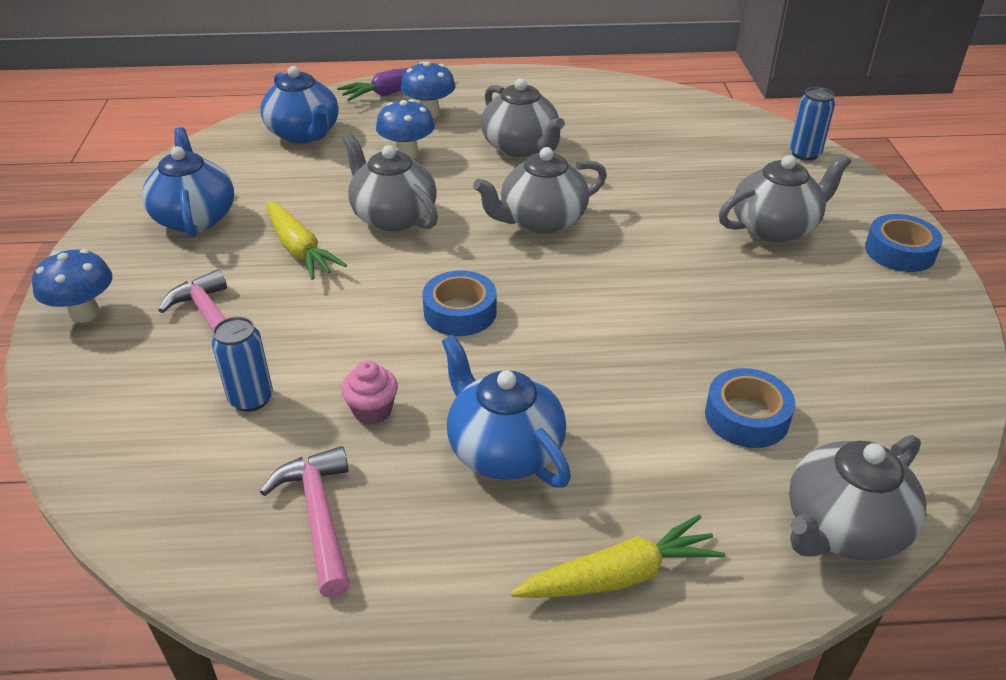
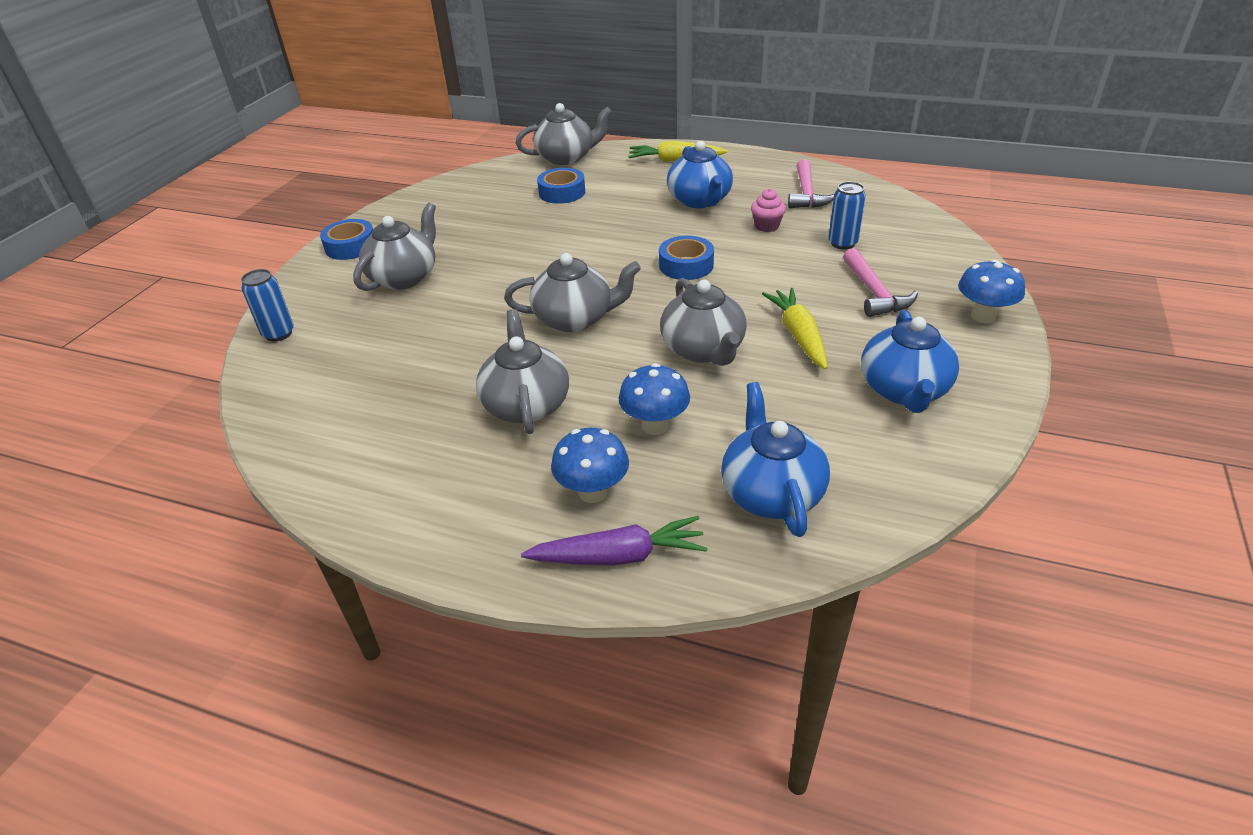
camera: 155 degrees left, 0 degrees up
(775, 227) = (404, 277): grey teapot -> grey teapot turned 120 degrees clockwise

